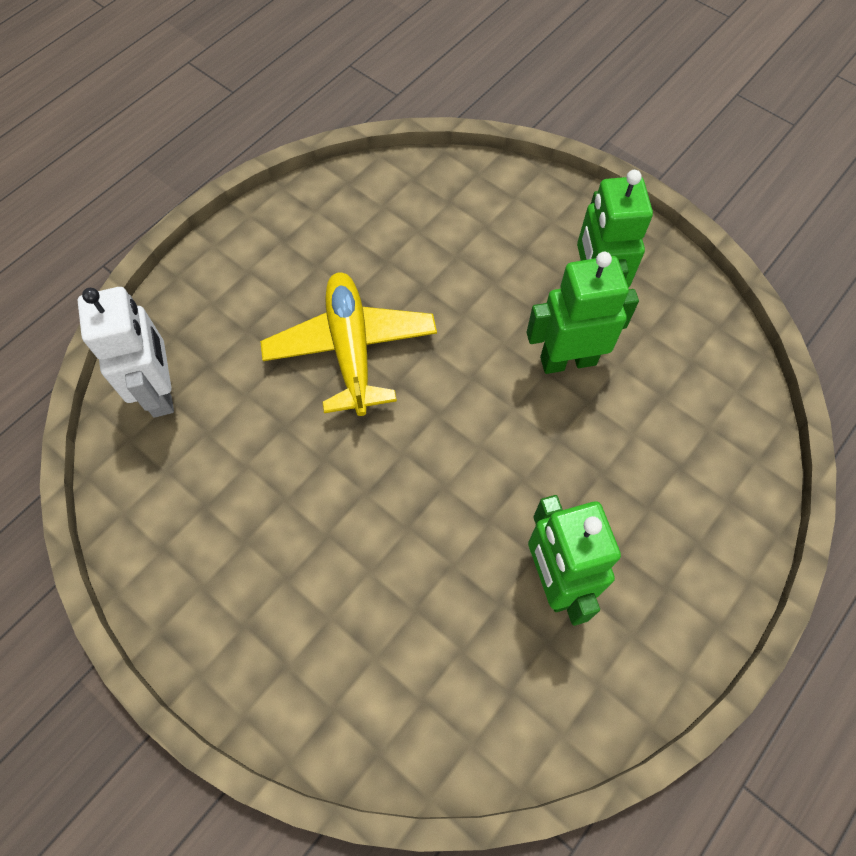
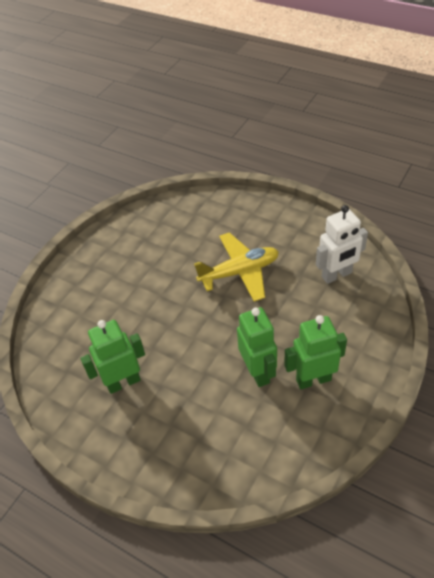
camera: 85 degrees right, 15 degrees down
(161, 391) = (199, 209): white robot -> white robot (337, 275)

